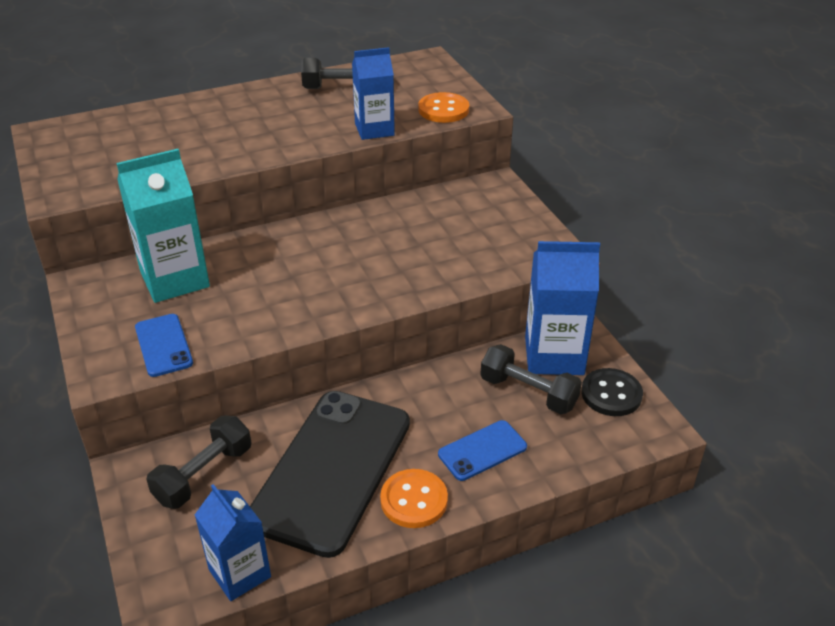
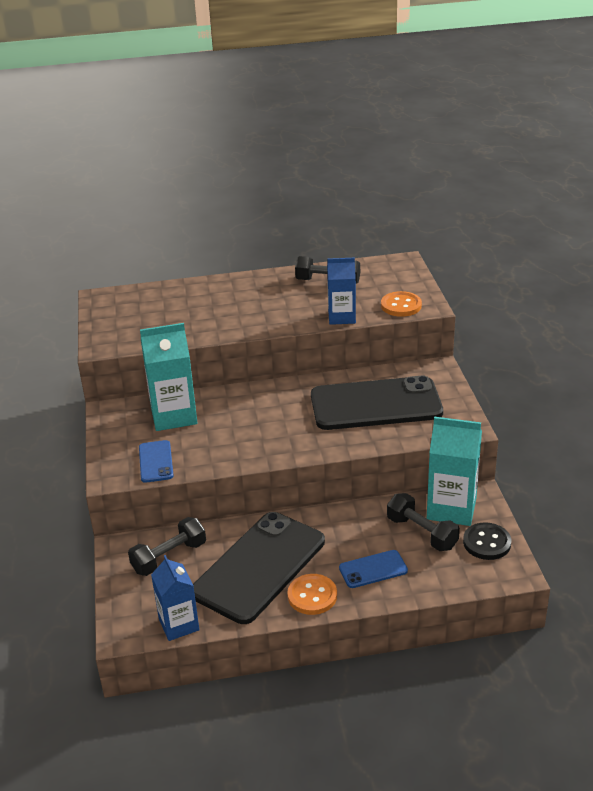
camera: 15 degrees right, 5 degrees down
(436, 235) = (376, 404): none -> black phone
(554, 355) = (451, 508): blue carton -> turquoise carton

